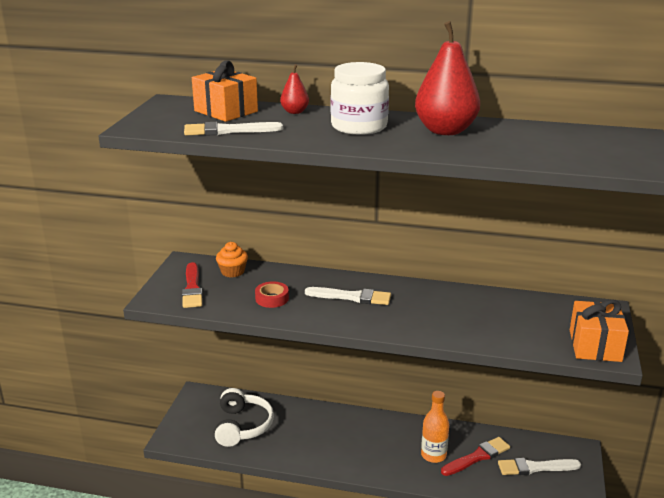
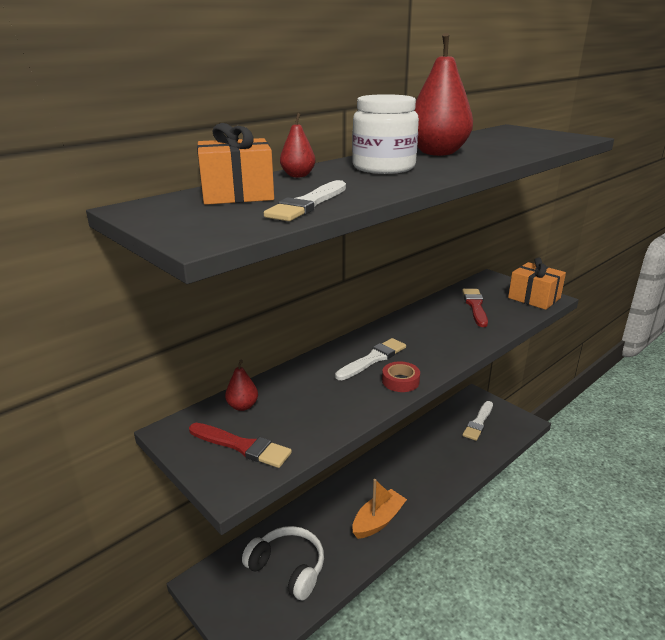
camera: 55 degrees left, 0 degrees up
(232, 272) = (242, 406): orange cupcake -> red pear
(272, 298) = (327, 401): red tape -> red tape (400, 381)
(330, 452) = (378, 521): none -> orange boat
(433, 455) = (430, 463): orange bottle -> none
(477, 457) = (448, 442): red brush -> red brush (475, 306)

